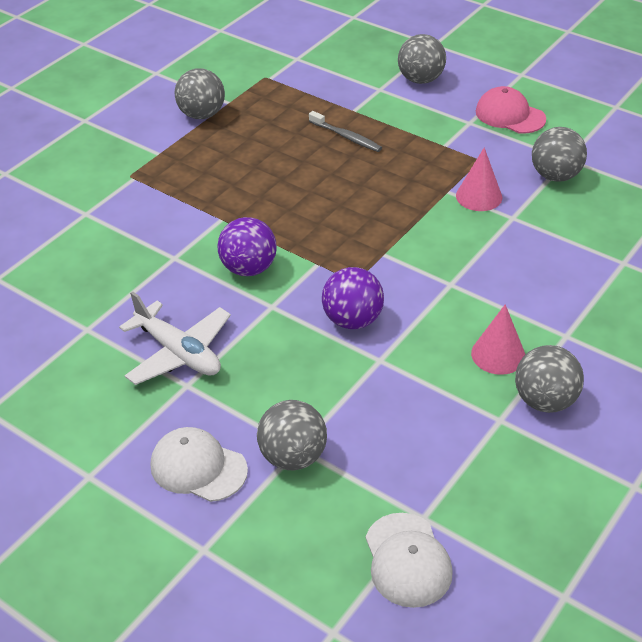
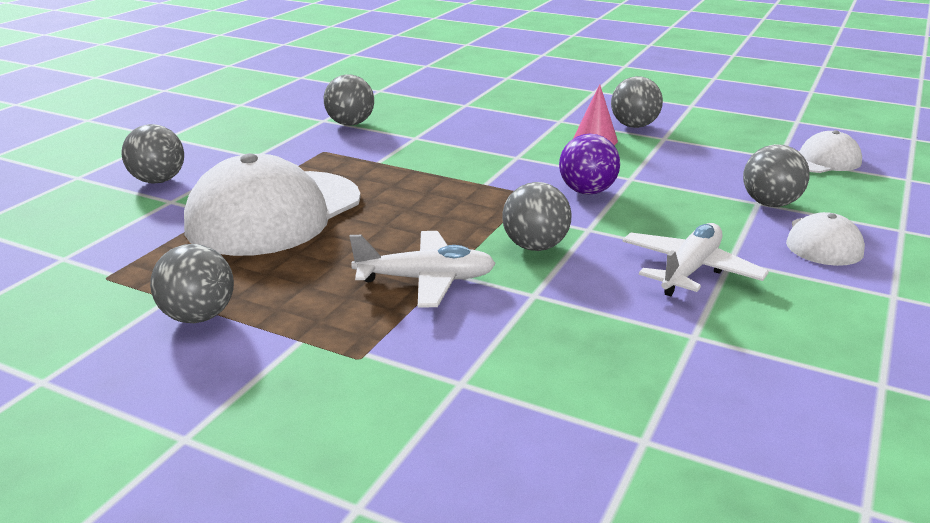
camera: 100 degrees left, 15 degrees down
(214, 207) = (426, 280): none -> white plane
(249, 268) = (535, 246): purple ball -> grey ball
(346, 137) = (274, 213): grey toothbrush -> white cap
(479, 196) = (385, 149): pink cone -> none
(510, 115) = (246, 140): pink cap -> none

